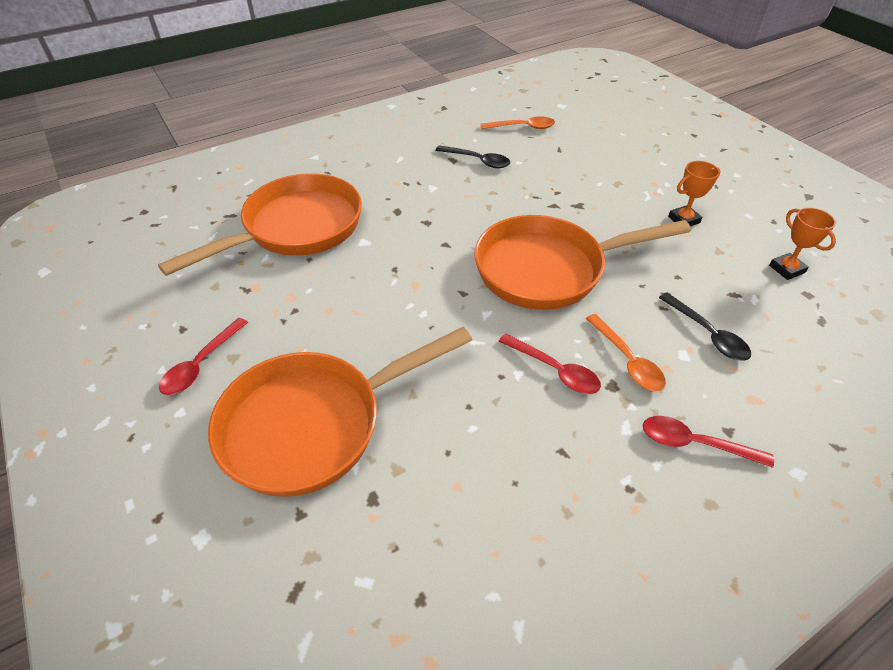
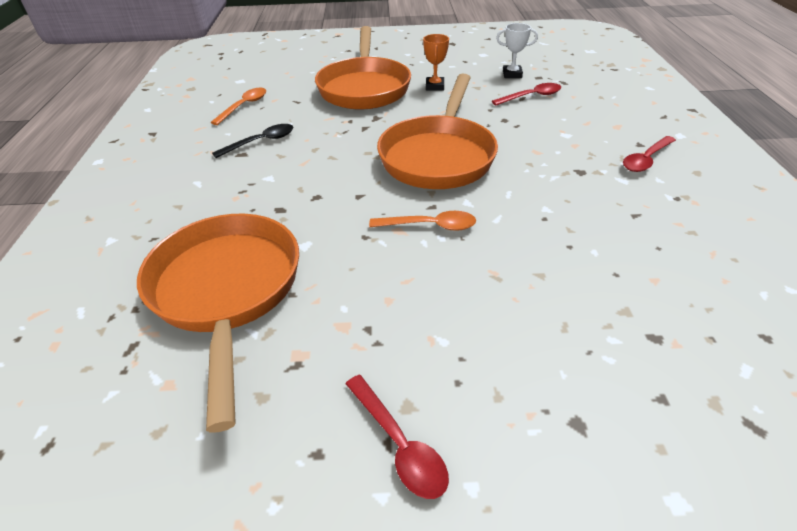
camera: 60 degrees left, 5 degrees down
(314, 424) = (548, 356): orange pan -> orange pan (364, 88)
(554, 370) = (552, 190): red spoon -> red spoon (531, 96)
(627, 360) = (559, 157): orange spoon -> orange spoon (430, 226)
(707, 334) = (552, 120): black spoon -> none
(786, 269) = (512, 74): orange trophy -> white trophy

